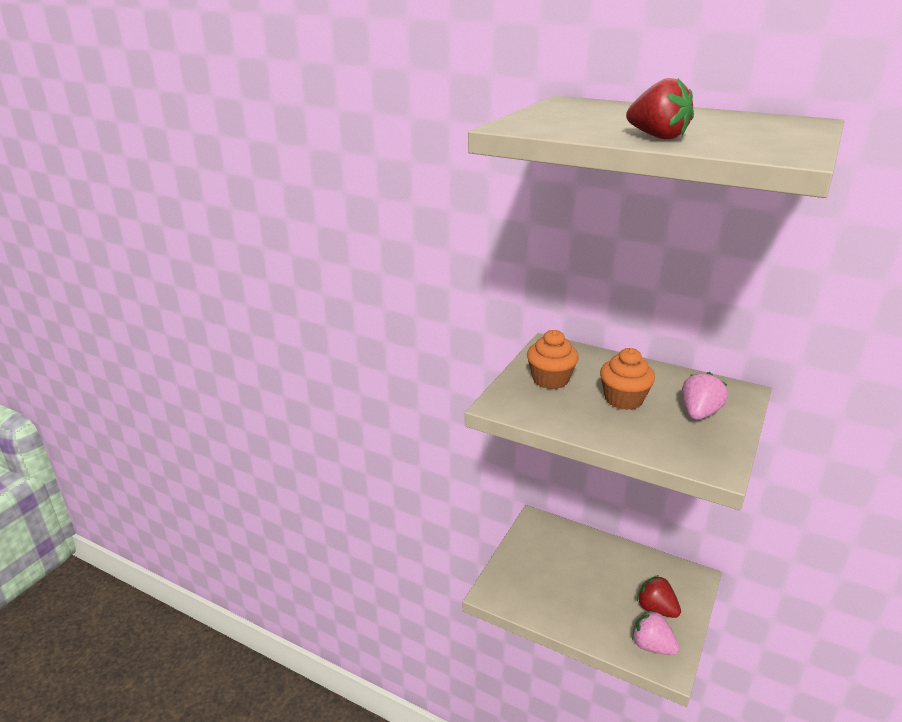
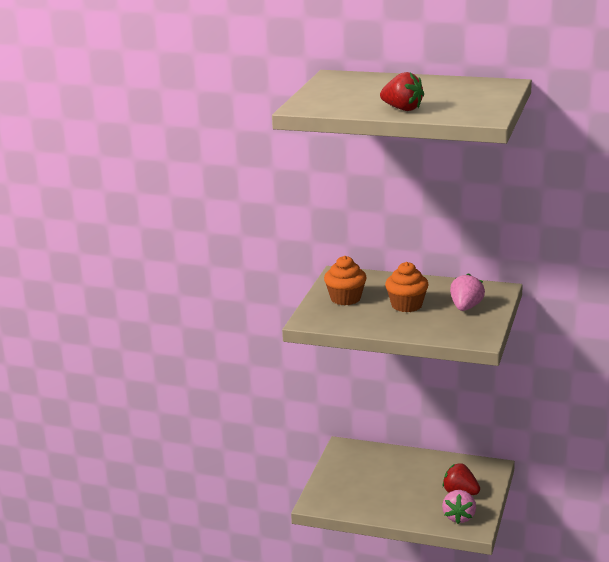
camera: 10 degrees left, 5 degrees down
(652, 646) = (459, 517): pink strawberry -> pink strawberry turned 105 degrees counterclockwise

